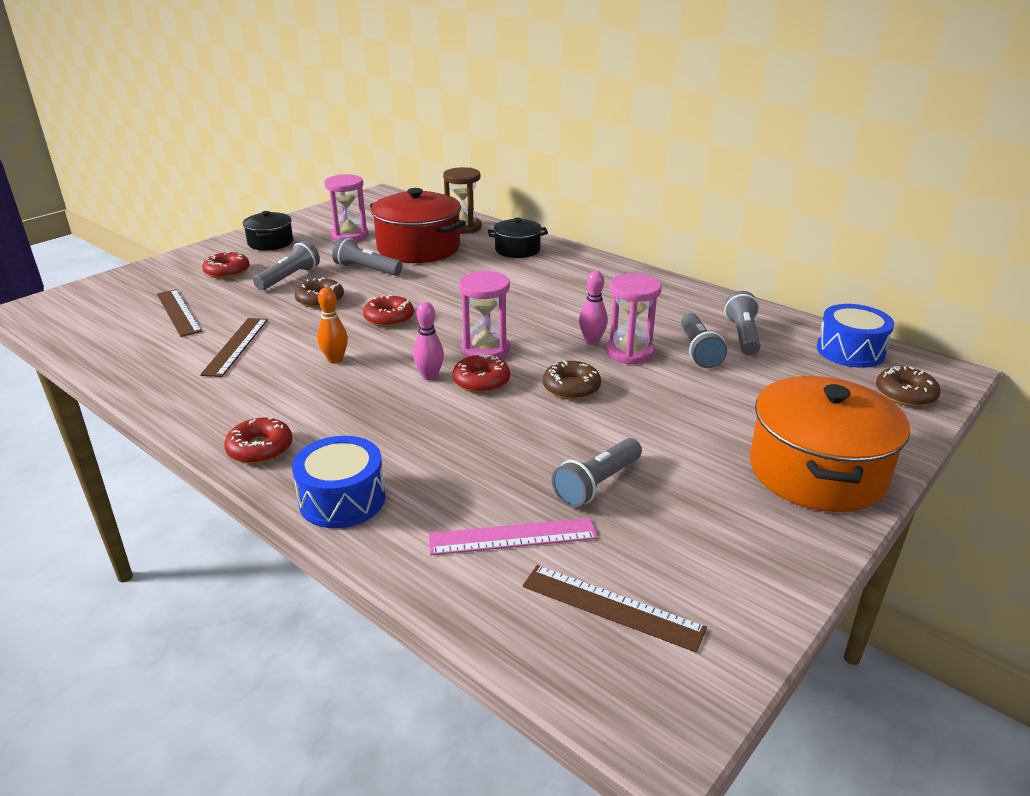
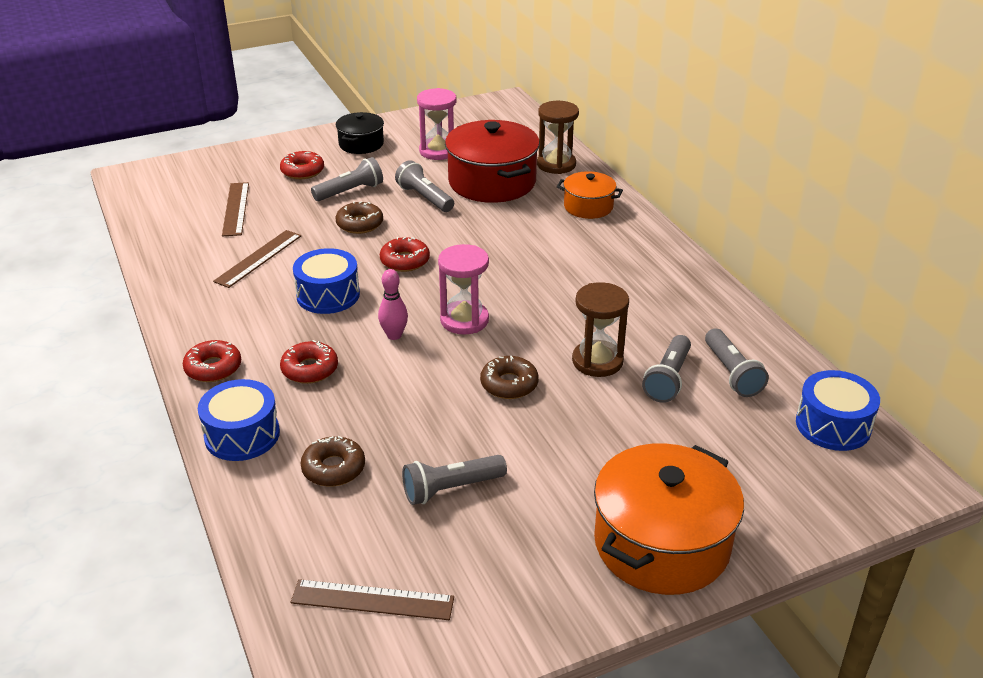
camera: 25 degrees right, 5 degrees up
(335, 360) = (328, 295): orange bowling pin -> blue drum
(481, 381) = (434, 354): red donut -> red donut (310, 369)
(512, 537) = (344, 513): pink ruler -> none
(517, 250) = (588, 206): black pot -> orange pot
(592, 341) = (571, 338): pink bowling pin -> none
(612, 606) = (372, 600): brown ruler -> brown ruler turned 45 degrees counterclockwise
(629, 352) = (597, 361): pink hourglass -> brown hourglass
(742, 335) = (732, 373): grey flashlight -> grey flashlight turned 135 degrees clockwise
(905, 394) = (841, 493): brown donut -> brown donut (333, 468)

